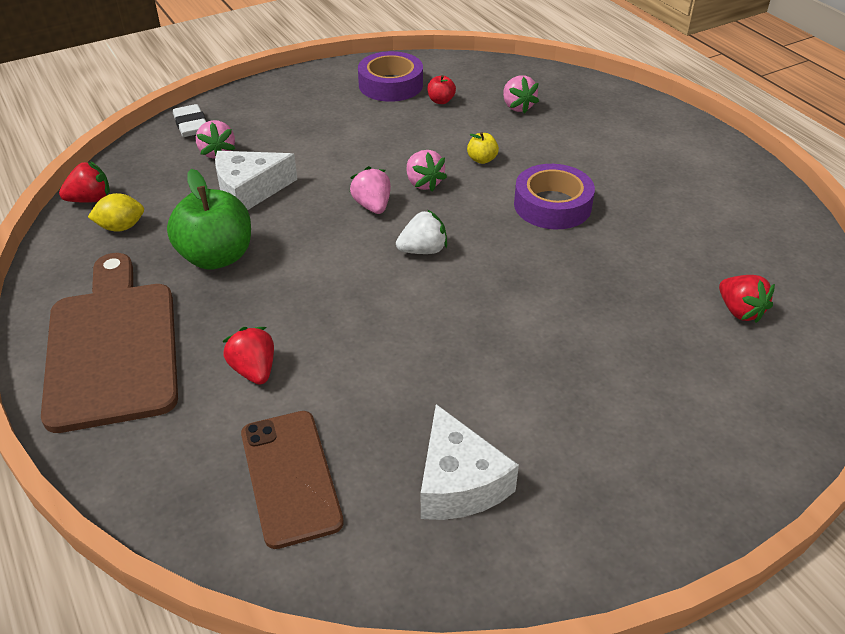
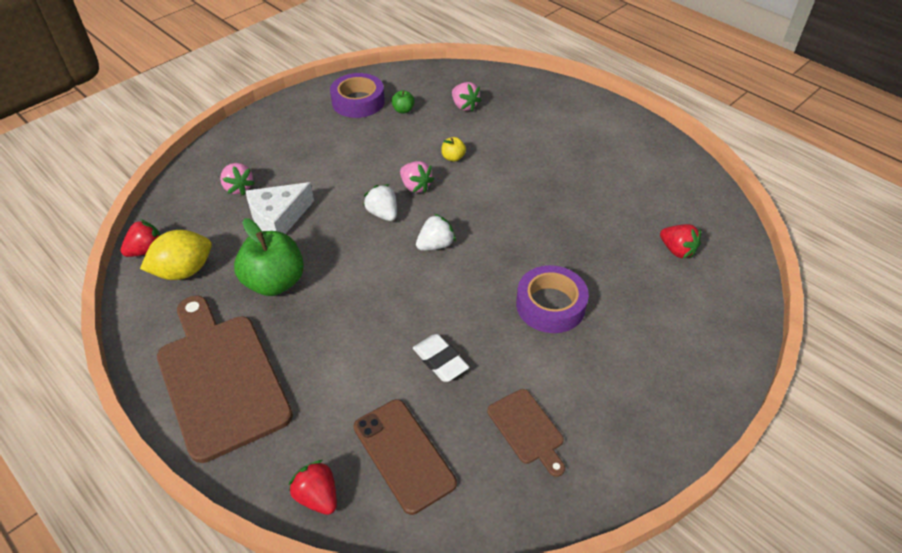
camera: 15 degrees left, 5 degrees up
(121, 227) = (184, 271): yellow lemon -> yellow lemon, size x1.55
(191, 125) = (206, 166): white eraser -> white eraser (440, 361)
(254, 370) = (342, 374): red strawberry -> red strawberry (317, 496)
(372, 206) = (383, 214): pink strawberry -> white strawberry
(441, 101) = (403, 110): red apple -> green apple
(458, 482) = (527, 429): white cheese -> brown cutting board
(552, 205) = (519, 188): purple tape -> purple tape (550, 305)

